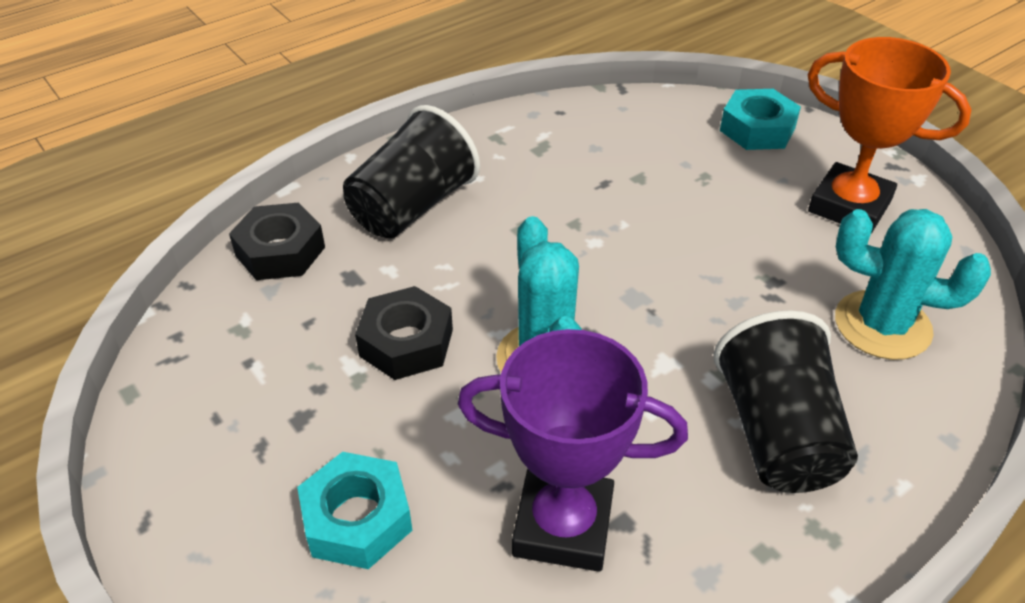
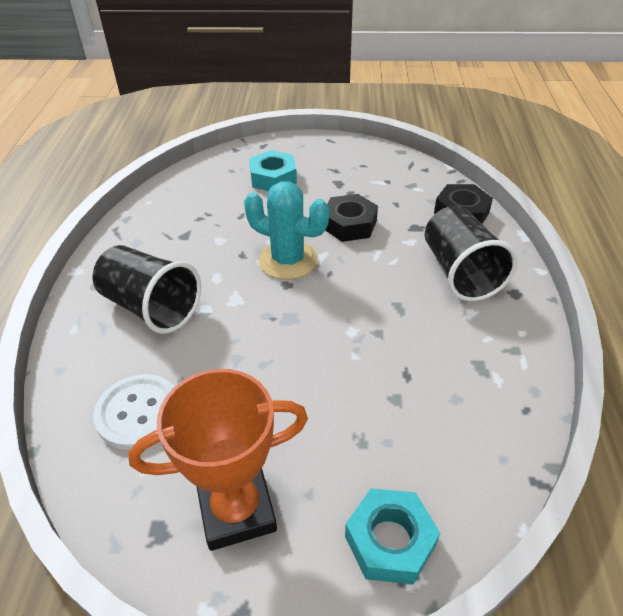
camera: 130 degrees right, 0 degrees up
(563, 525) = (204, 220): purple trophy -> none
(882, 325) = (138, 413): turquoise cactus -> white button

